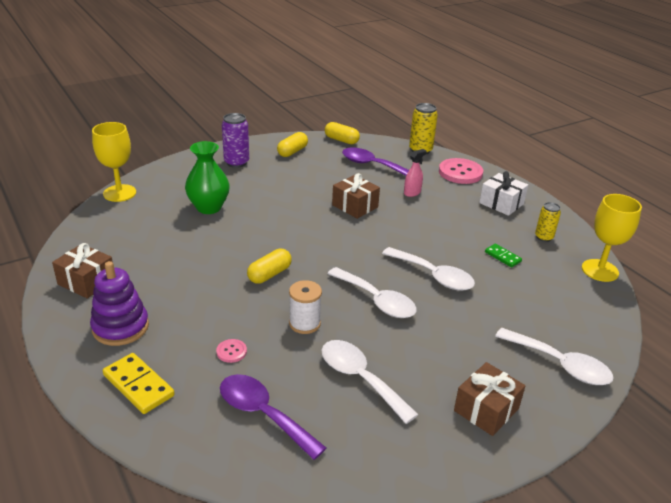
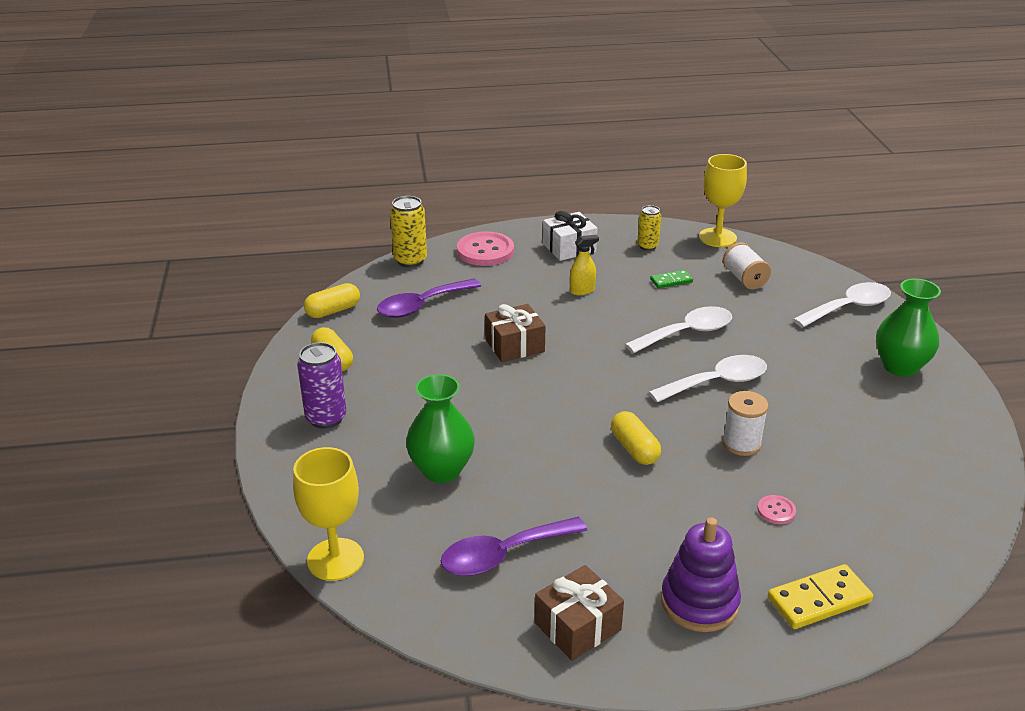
camera: 65 degrees left, 0 degrees up
(263, 414) = (884, 507): purple spoon -> purple spoon (503, 555)
(360, 378) = (842, 428): white spoon -> none
(412, 193) = (510, 296): pink spray bottle -> none
(448, 219) = (582, 290): none -> yellow spray bottle
(486, 409) = (900, 366): brown gift -> green vase
(546, 294) = (744, 278): none -> white spool

